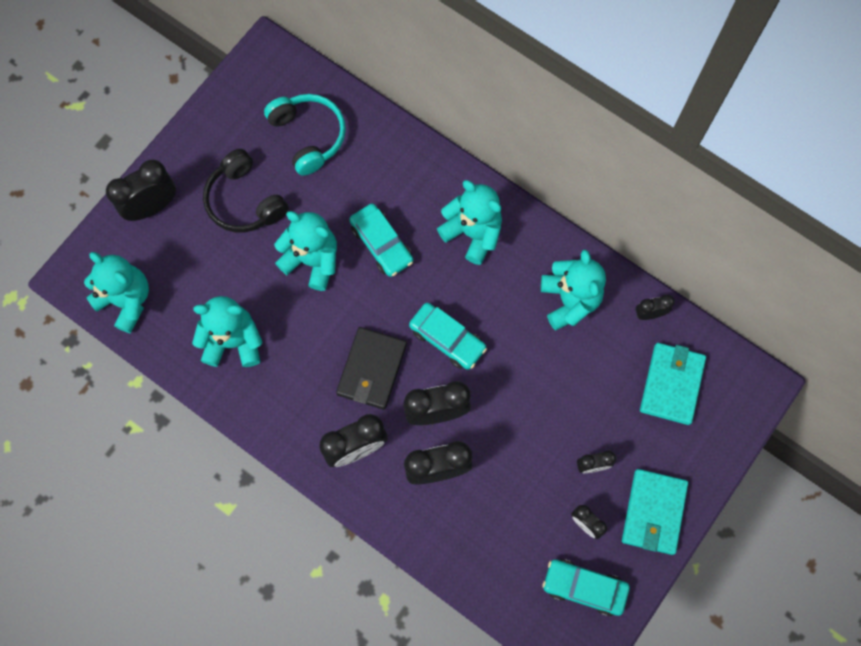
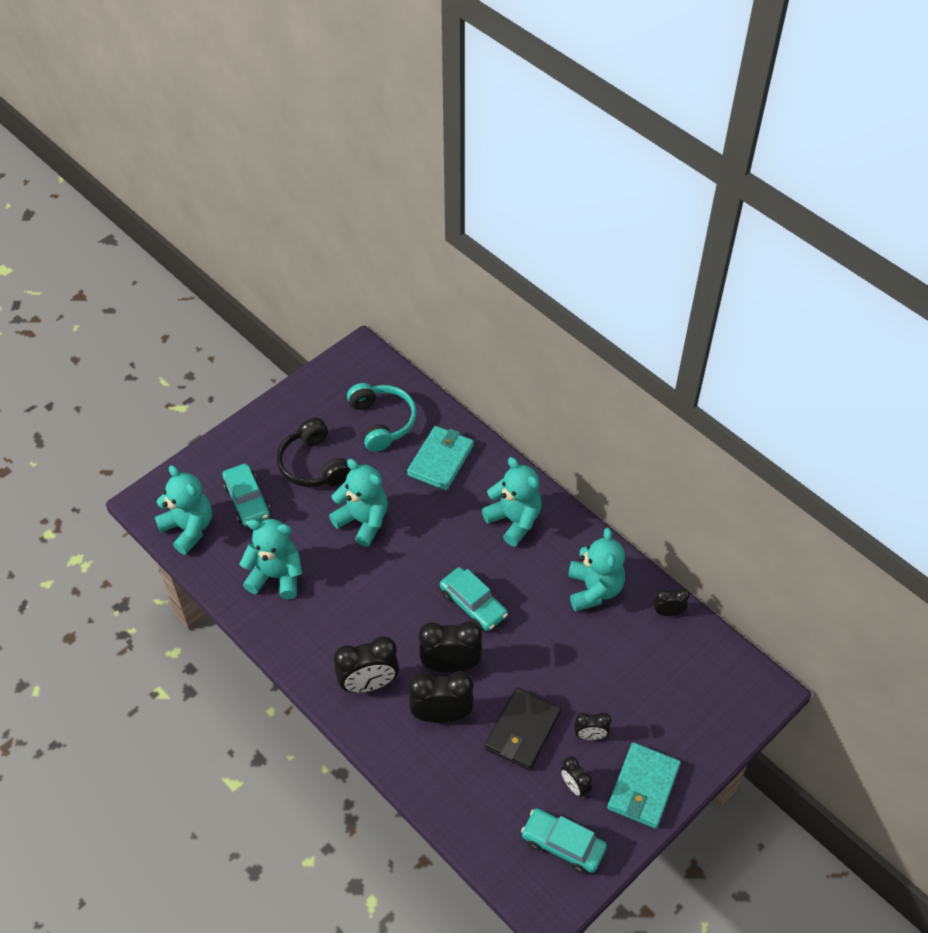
camera: 10 degrees right, 20 degrees down
(152, 206) = (231, 457): black clock -> none
(372, 369) = (398, 619): black wallet -> black wallet (522, 731)
(381, 244) = (429, 517): turquoise car -> turquoise car (247, 500)
(671, 384) = (679, 676): turquoise wallet -> turquoise wallet (440, 460)

